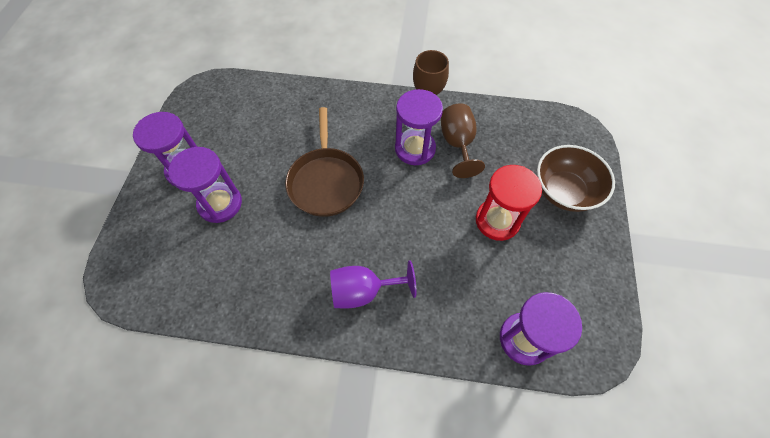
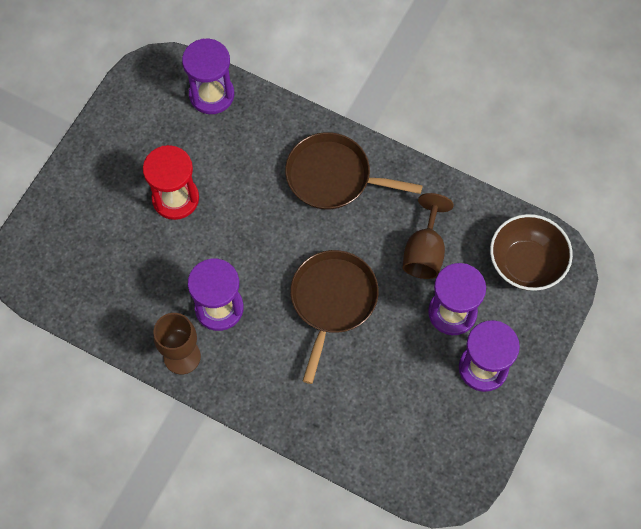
camera: 160 degrees left, 5 degrees up
(363, 291) = (333, 176): purple goblet -> brown pan
(457, 144) = (168, 298): brown goblet -> brown goblet (424, 252)
(564, 191) = (90, 205): brown bowl -> brown bowl (526, 264)

